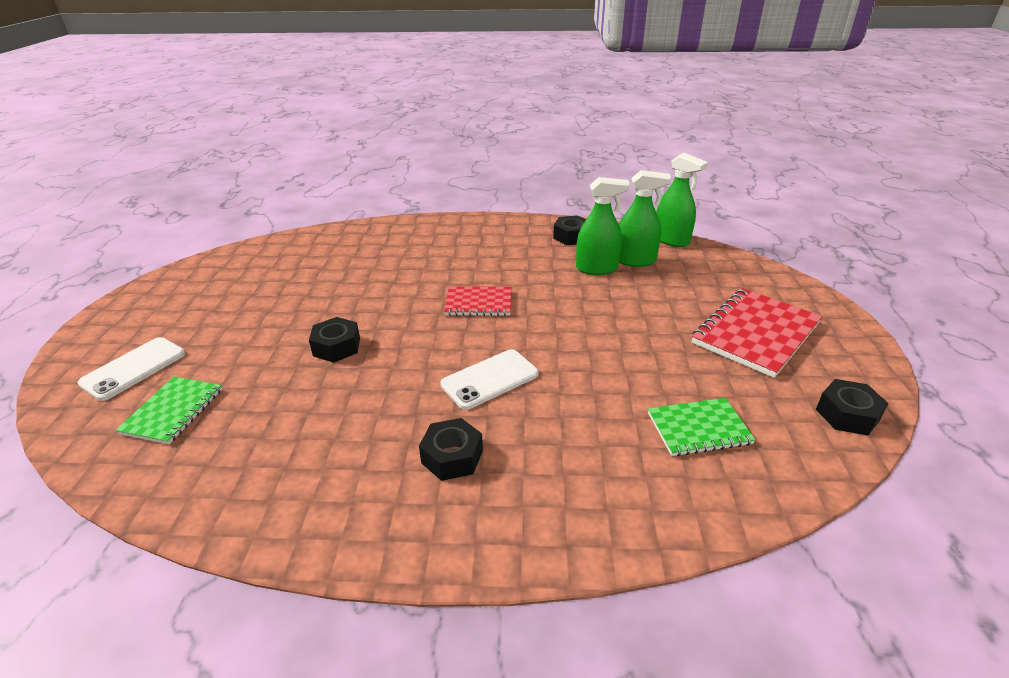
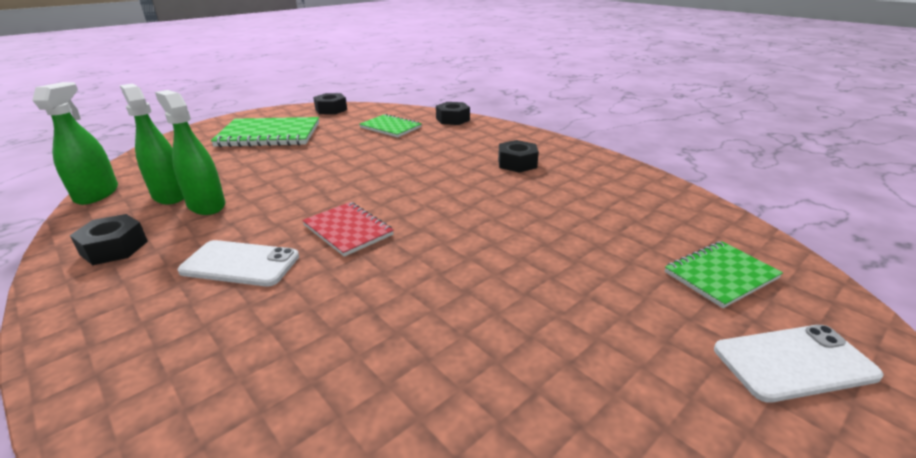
camera: 135 degrees left, 5 degrees down
(336, 347) = (523, 258): black nut -> black nut (452, 119)
(490, 379) = (441, 181): white phone -> white phone (240, 263)
(755, 333) = (269, 135): red notebook -> green notebook

